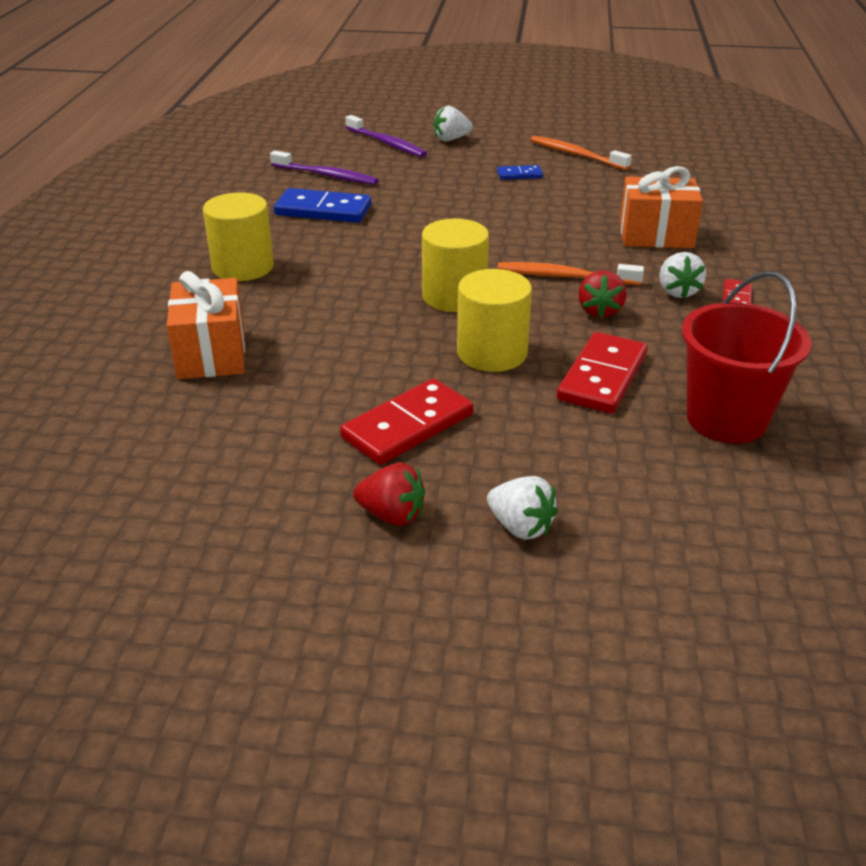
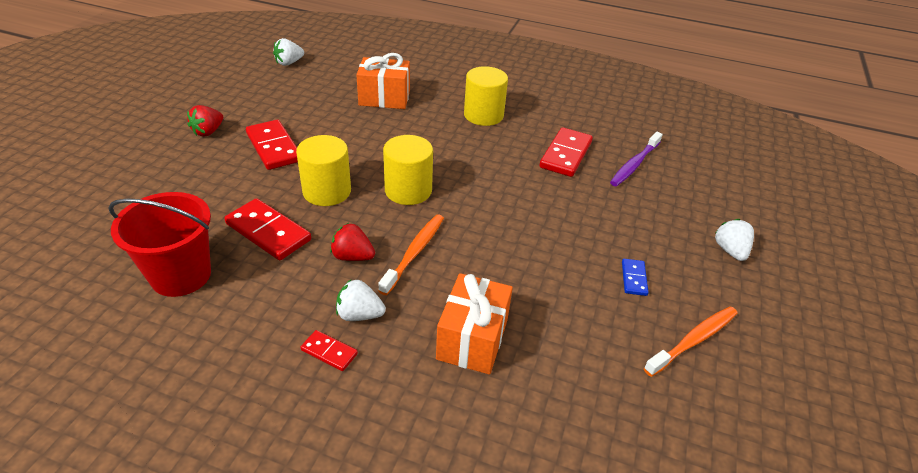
camera: 100 degrees right, 5 degrees up
(323, 210) = (565, 154): blue domino -> red domino
(387, 143) = (713, 207): purple toothbrush -> none
(520, 527) = (165, 166): white strawberry -> white strawberry (289, 63)

